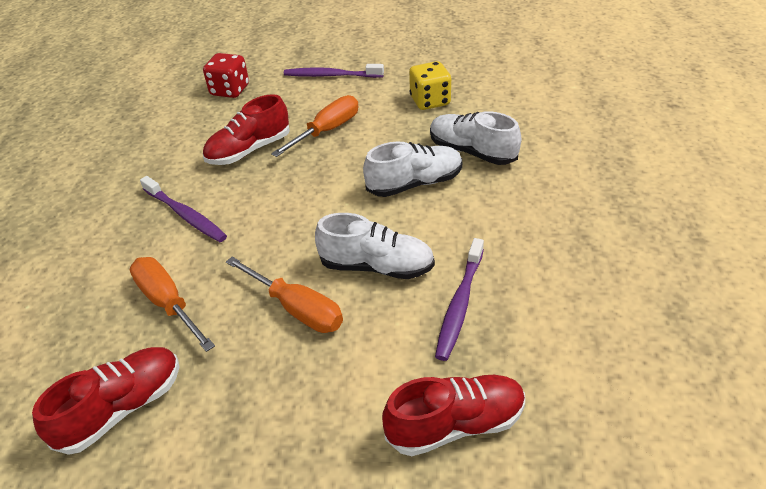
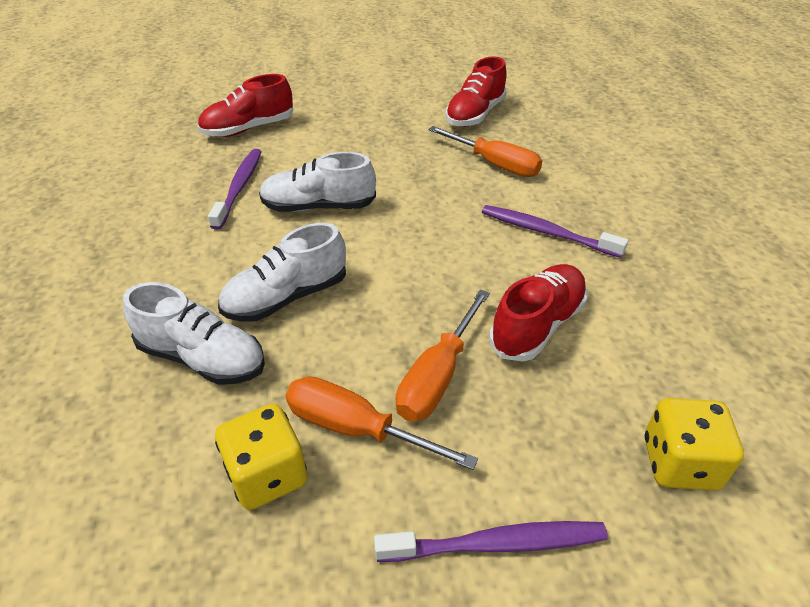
camera: 165 degrees right, 0 degrees up
(230, 90) = (679, 463): red dice -> yellow dice
(296, 308) = (382, 171): orange screwdriver -> orange screwdriver (357, 429)

